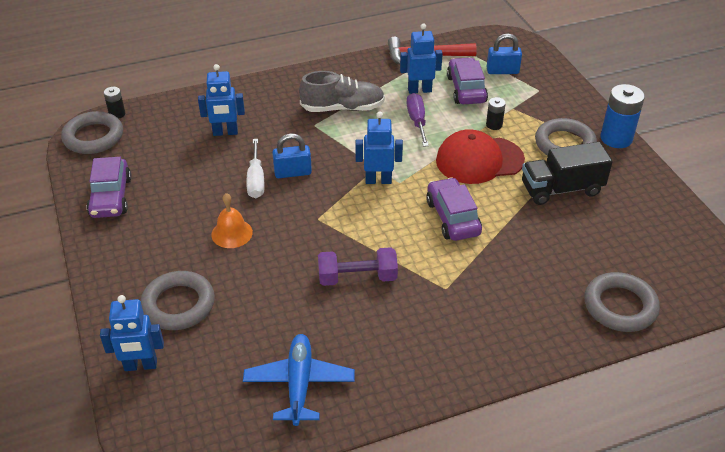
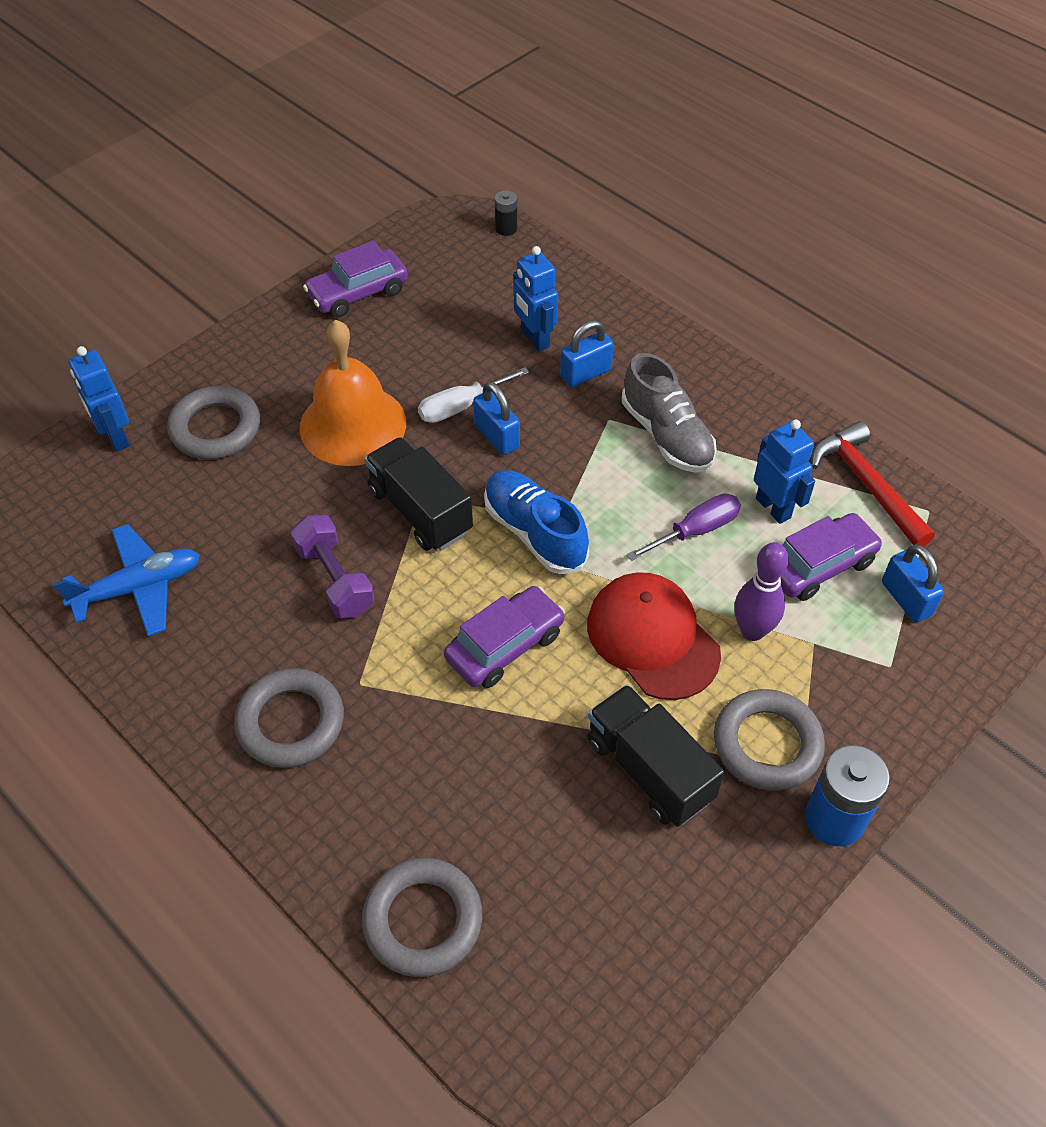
camera: 65 degrees right, 10 degrees up
(93, 137) = (451, 230): grey ring -> grey ring (291, 722)
(232, 233) = (353, 425): orange bell -> orange bell, size x1.93
(271, 122) = (585, 373): none -> blue padlock
(328, 223) = (420, 511): none -> black truck
(378, 180) = (534, 533): blue robot -> blue shoe
(494, 125) = (752, 631): black battery -> purple bowling pin

